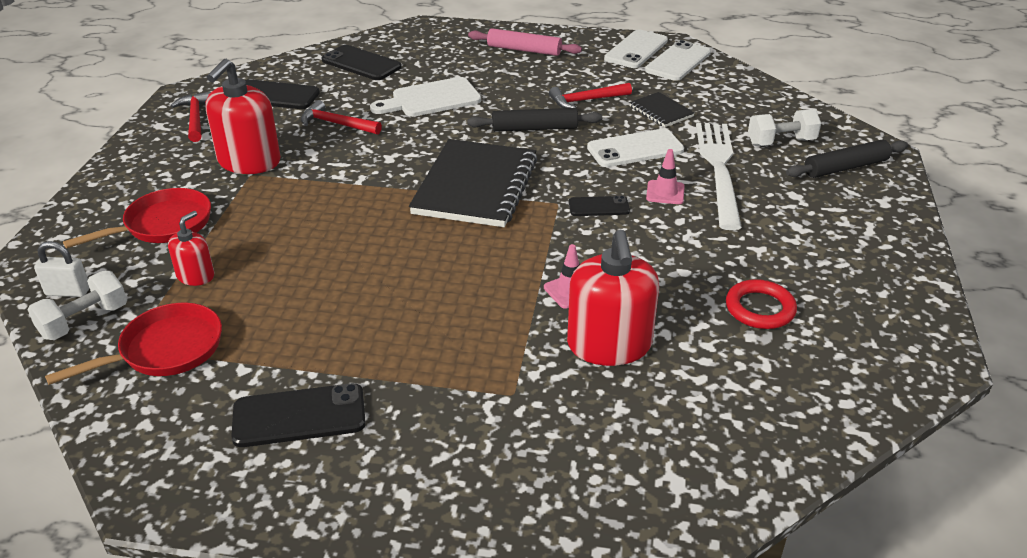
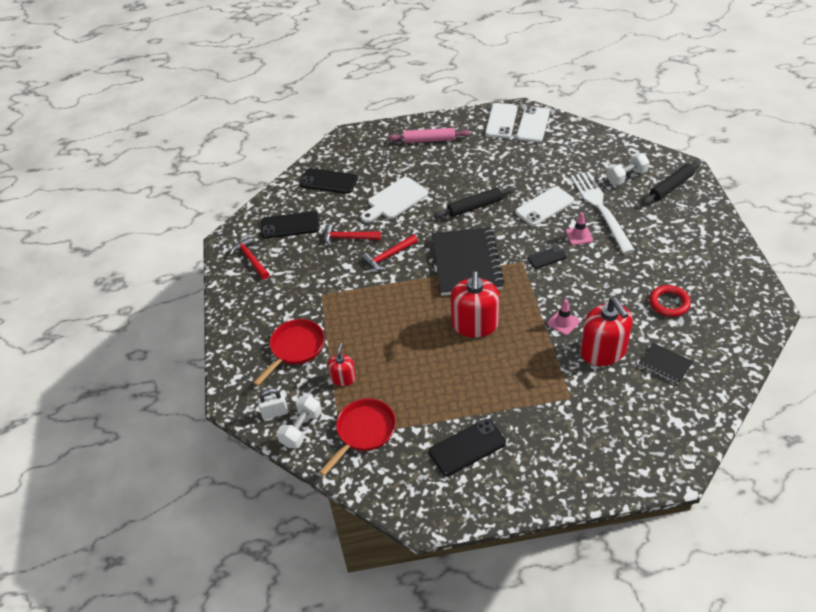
camera: 15 degrees left, 10 degrees up
(249, 161) = (313, 284): red soap dispenser -> red soap dispenser (475, 324)
(586, 100) = (493, 174): red hammer -> red hammer (388, 256)
(661, 111) = (544, 171): black notebook -> black notebook (665, 364)

